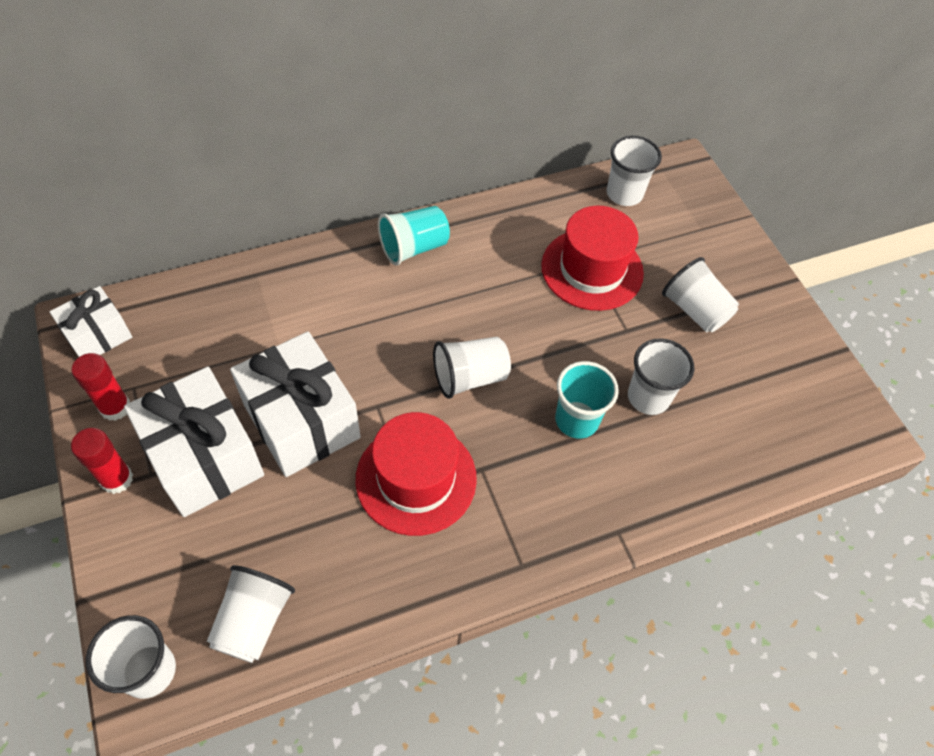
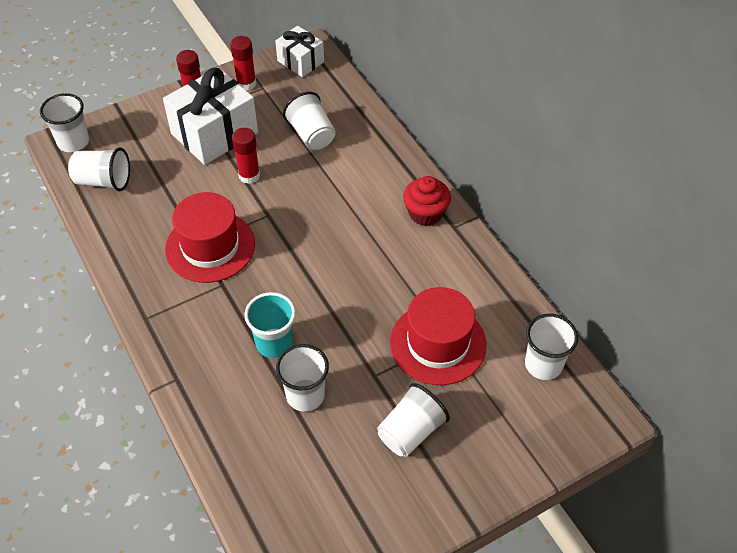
camera: 85 degrees right, 5 degrees down
(301, 421) = (249, 175): white gift -> red glue stick
(413, 247) = (425, 213): turquoise cup -> red cupcake
(469, 377) = (303, 267): white cup -> white cup (311, 135)

